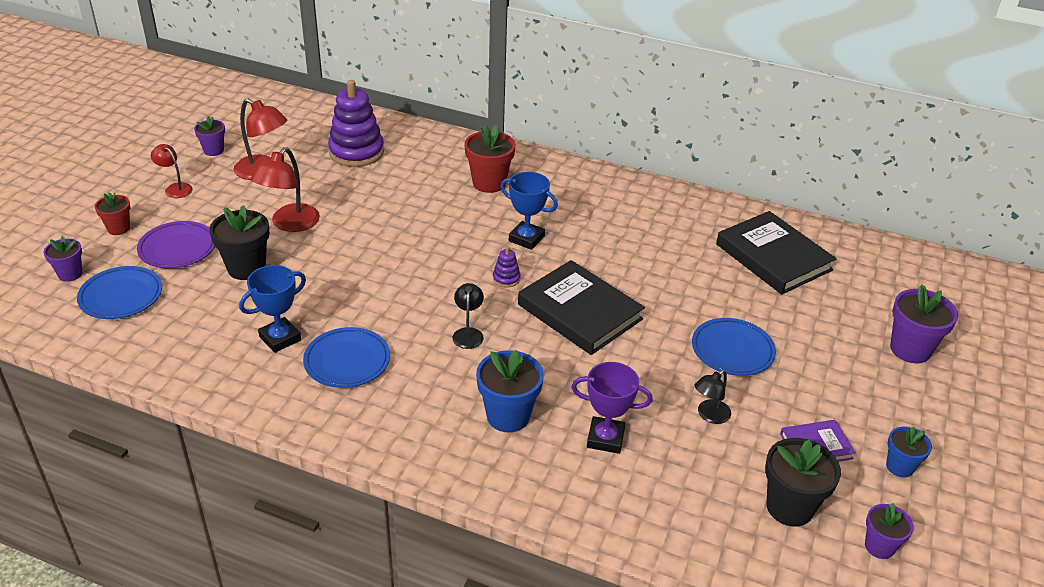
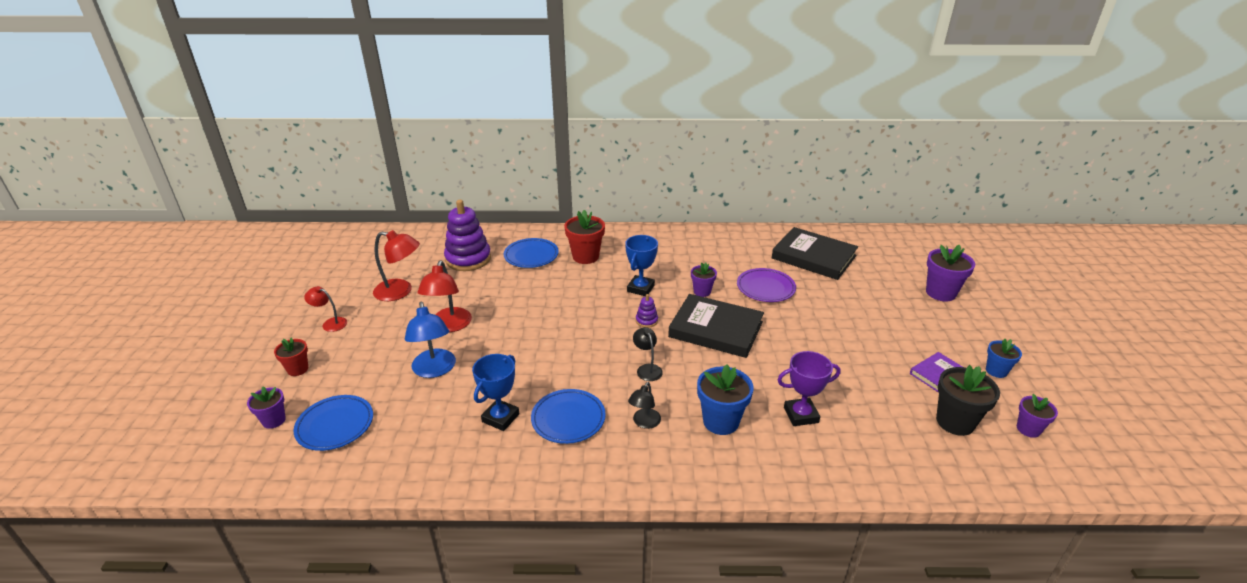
camera: 20 degrees left, 5 degrees down
(178, 248) = (363, 371): purple plate -> purple plate (765, 288)
(213, 150) = (346, 286): purple flower pot -> purple flower pot (702, 291)
(246, 268) = (434, 370): black flower pot -> blue lamp
(526, 239) = (640, 288): blue trophy -> blue trophy turned 75 degrees counterclockwise
(709, 415) = (856, 375): black lamp -> black lamp (644, 423)
(732, 350) = (836, 326): blue plate -> blue plate (531, 256)

